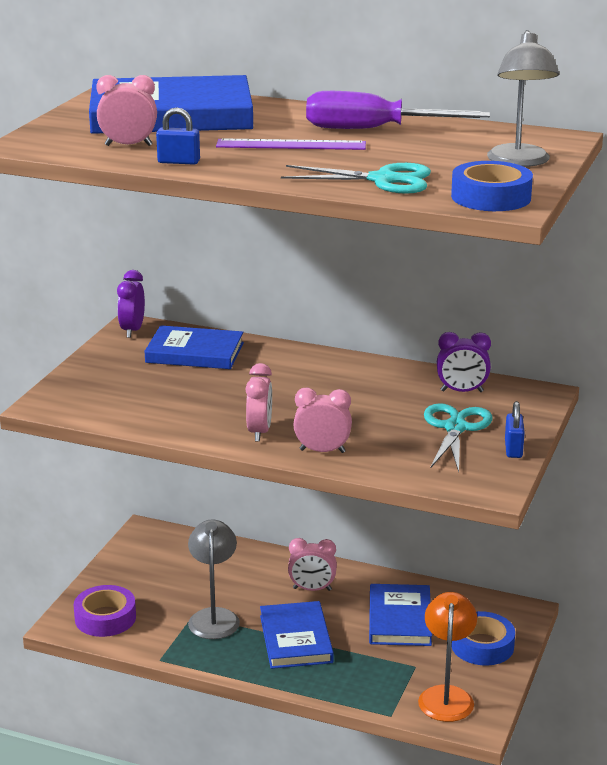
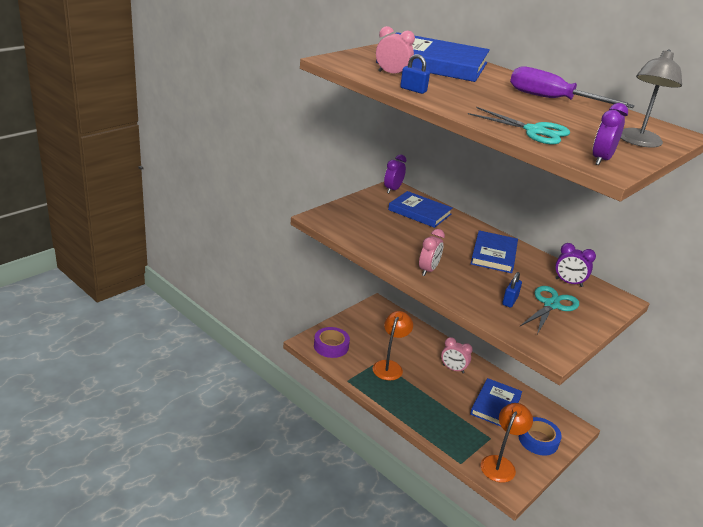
camera: 20 degrees right, 5 degrees up
(214, 617) = (389, 366): grey lamp -> orange lamp
(291, 145) = (491, 96): purple ruler -> none
(295, 639) = (428, 395): blue book -> blue book (493, 254)
(322, 451) = (459, 294): pink clock -> none
(491, 197) = (601, 160): blue tape -> purple clock
(513, 449) = (582, 331): blue padlock -> blue padlock (510, 301)

